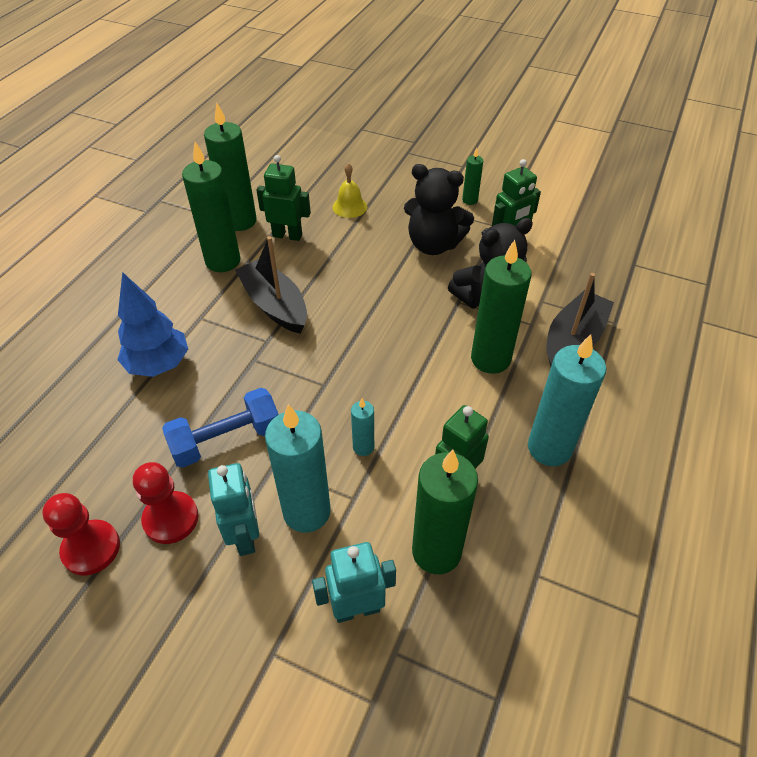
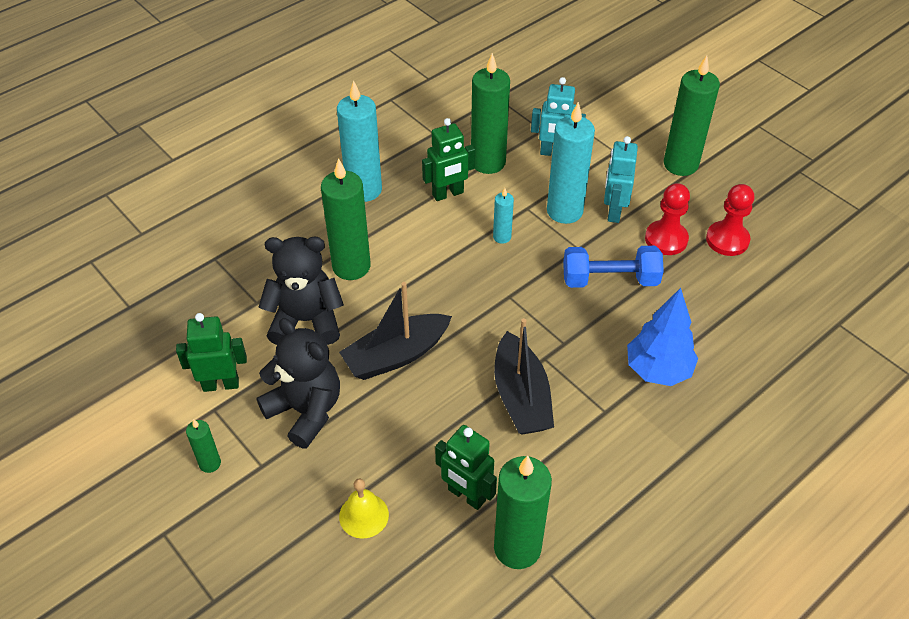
camera: 155 degrees left, 0 degrees up
(223, 261) = (559, 483): green candle -> green candle (680, 164)
(573, 340) = (267, 256): black boat -> black boat (396, 355)

